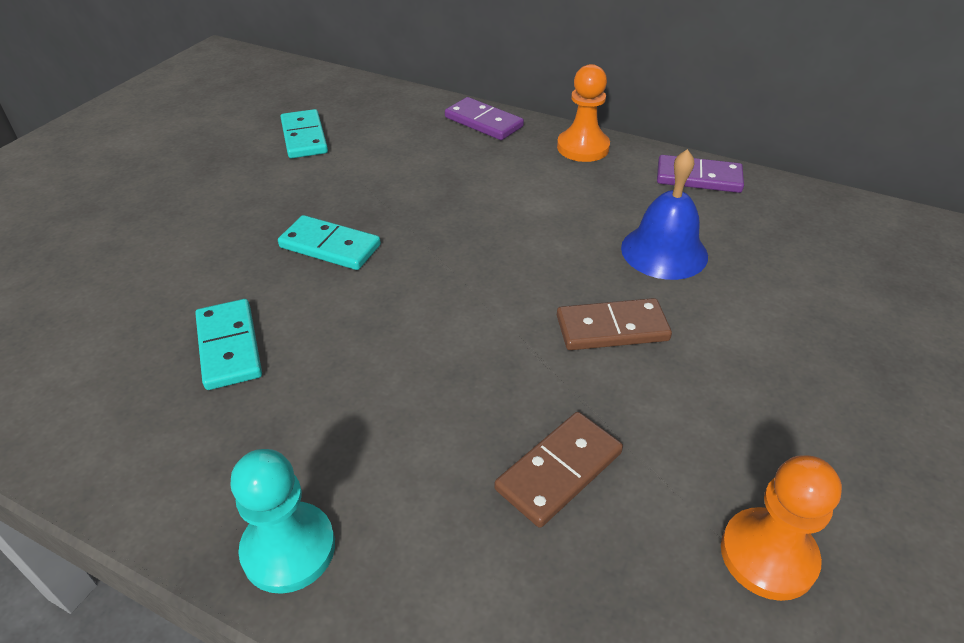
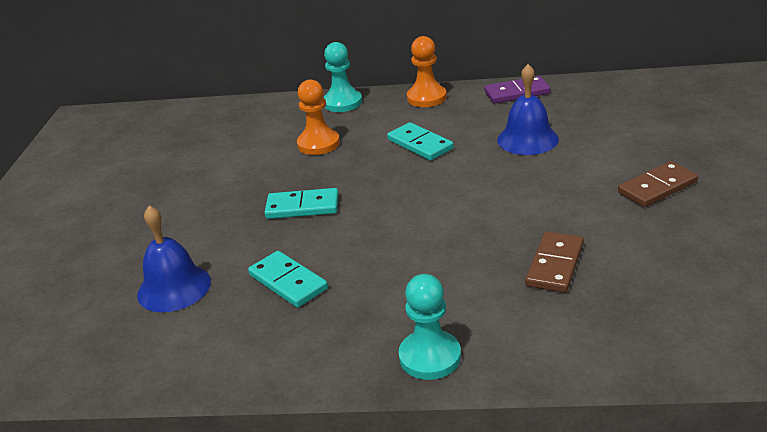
camera: 20 degrees left, 10 degrees down
(114, 301) = (174, 288): none -> blue bell
(304, 137) = (215, 150): turquoise domino -> turquoise domino (420, 144)
(483, 122) = (342, 103): purple domino -> turquoise pawn
(612, 328) = (528, 188): brown domino -> brown domino (657, 187)
(768, 555) = (693, 258): orange pawn -> orange pawn (318, 144)

